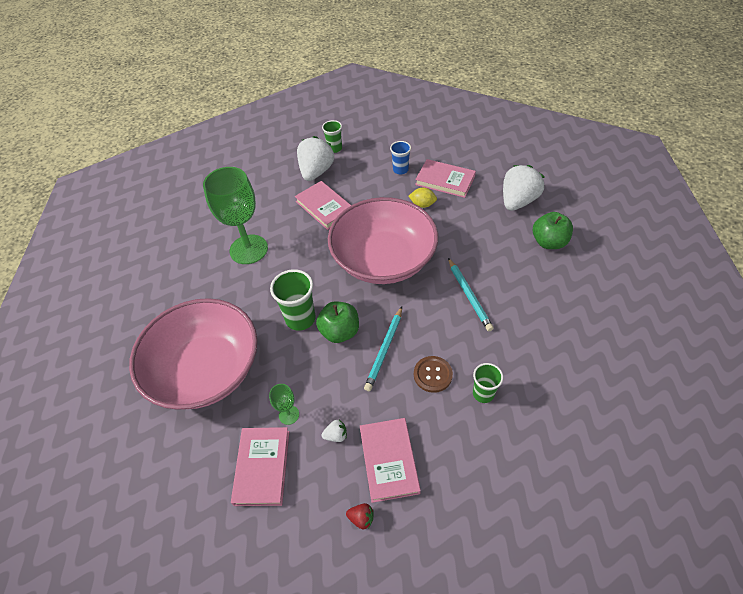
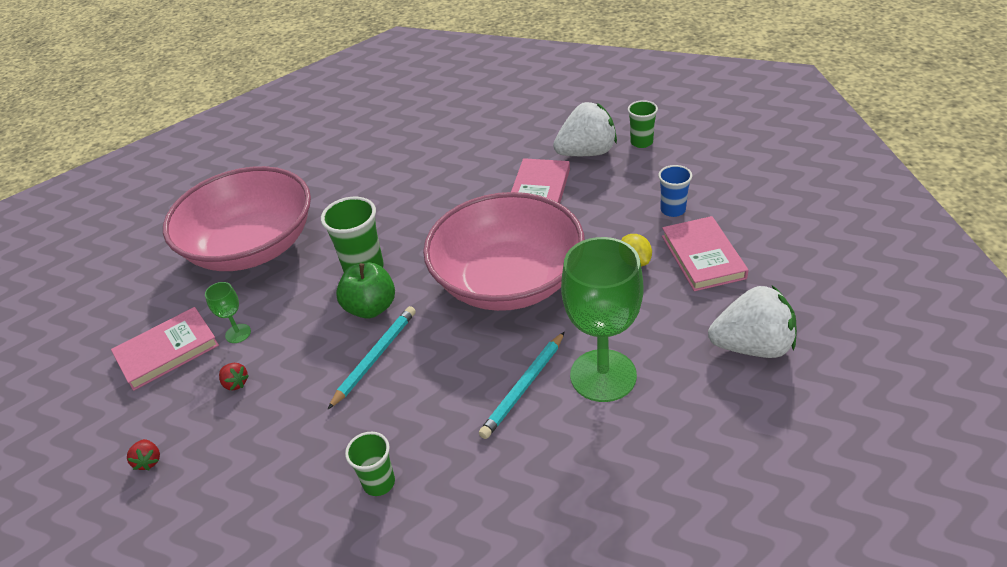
camera: 55 degrees right, 10 degrees down
(248, 249) = (422, 179): green goblet -> green goblet (603, 375)
(336, 435) = (235, 383): white strawberry -> red strawberry
(384, 350) = (375, 357): turquoise pencil -> turquoise pencil turned 135 degrees clockwise
(389, 460) = (230, 444): pink book -> none
(432, 375) = (372, 419): brown button -> none
(549, 242) = (708, 421): green apple -> none

